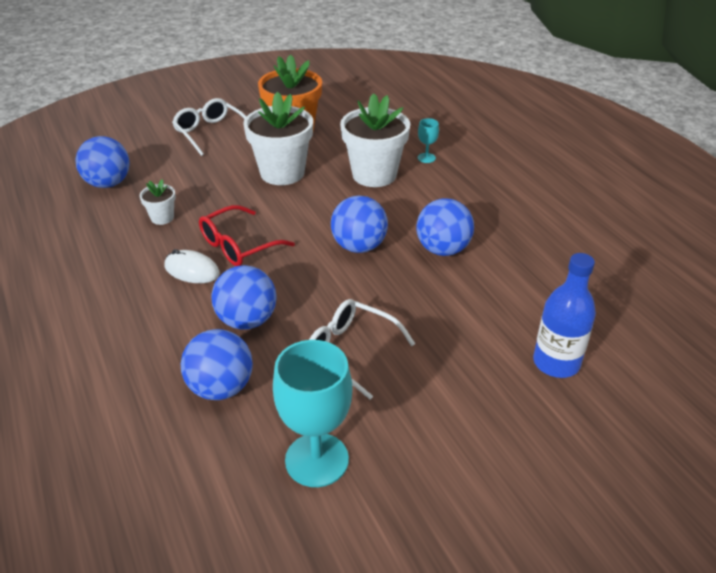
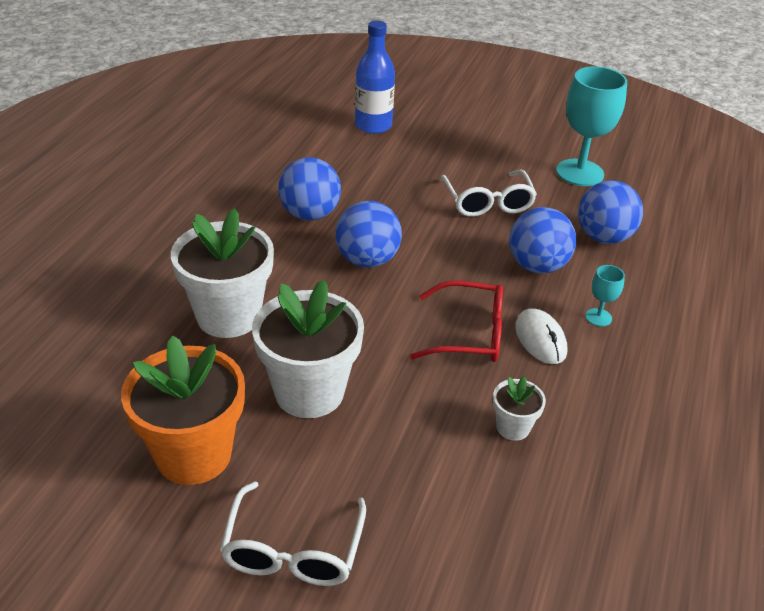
camera: 135 degrees left, 0 degrees up
(108, 183) = (534, 548): blue ball -> none
(426, 158) = (146, 296): turquoise goblet -> turquoise goblet (598, 317)

